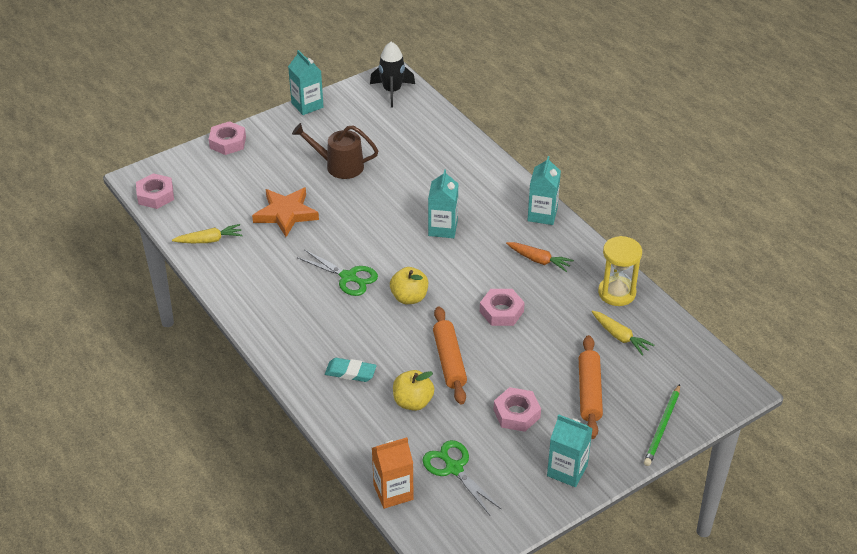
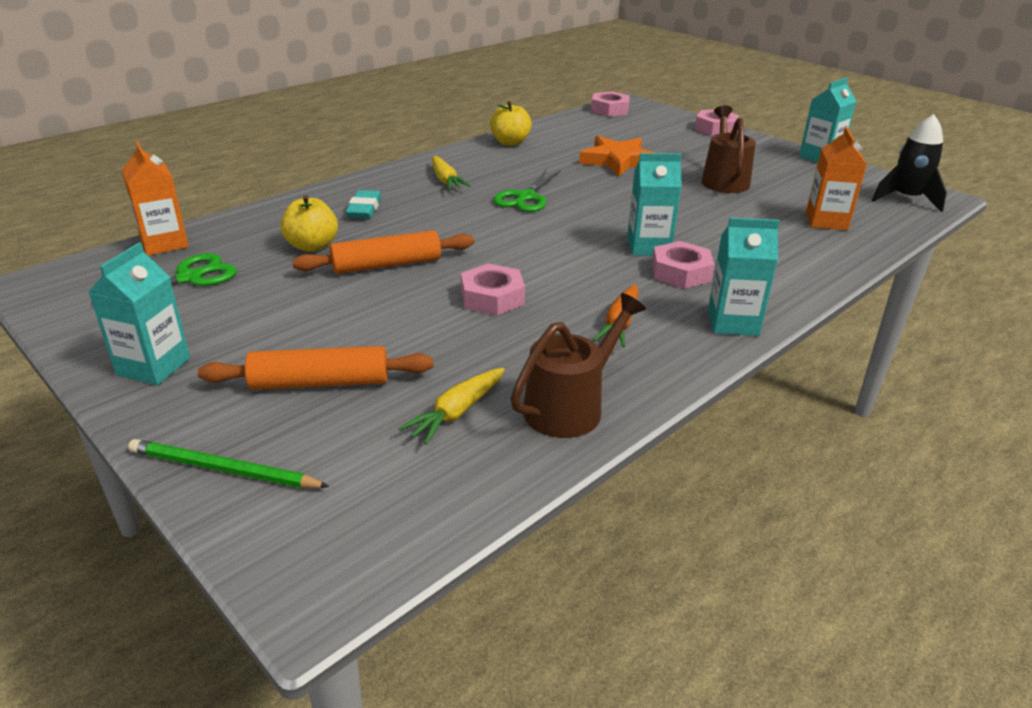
camera: 80 degrees right, 10 degrees down
(209, 240) = (556, 133): yellow carrot -> yellow carrot (446, 180)
(409, 297) = (501, 233): yellow apple -> yellow apple (510, 142)
(419, 138) = (826, 221): none -> orange carton
(516, 413) = (281, 318): pink nut -> pink nut (681, 272)
(616, 293) = (571, 406): yellow hourglass -> brown watering can

